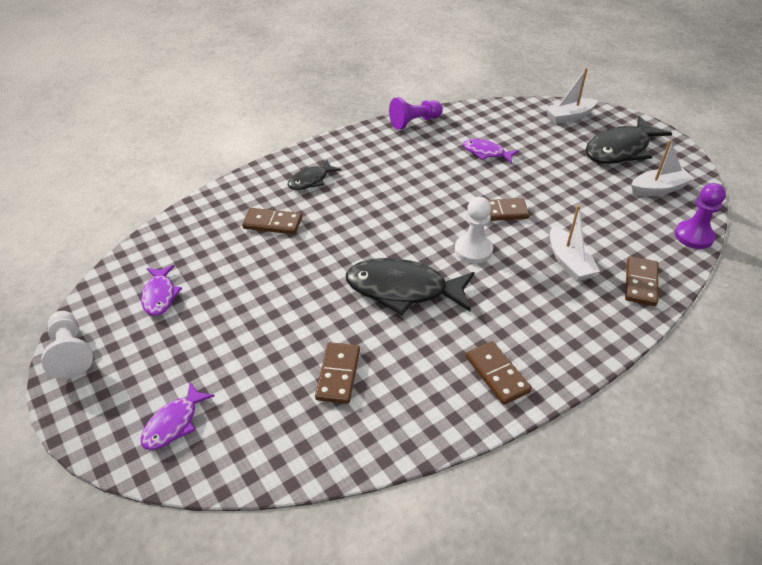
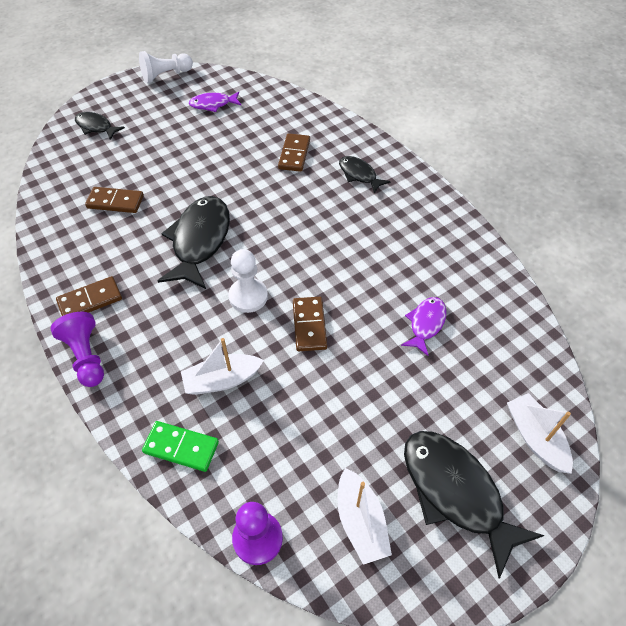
camera: 90 degrees right, 10 degrees up
(174, 423) = (96, 127): purple fish -> black fish
(414, 122) = (482, 257): purple pawn -> purple pawn (86, 356)
(641, 283) = (181, 447): brown domino -> green domino

